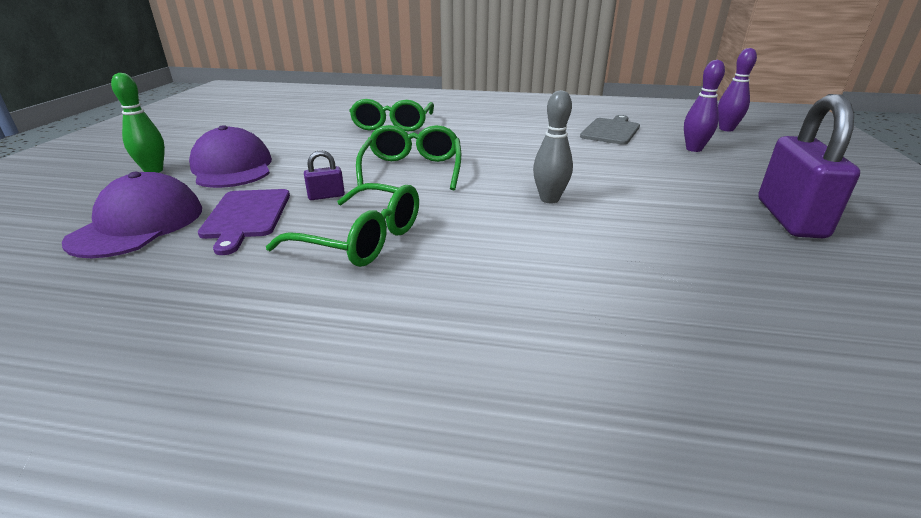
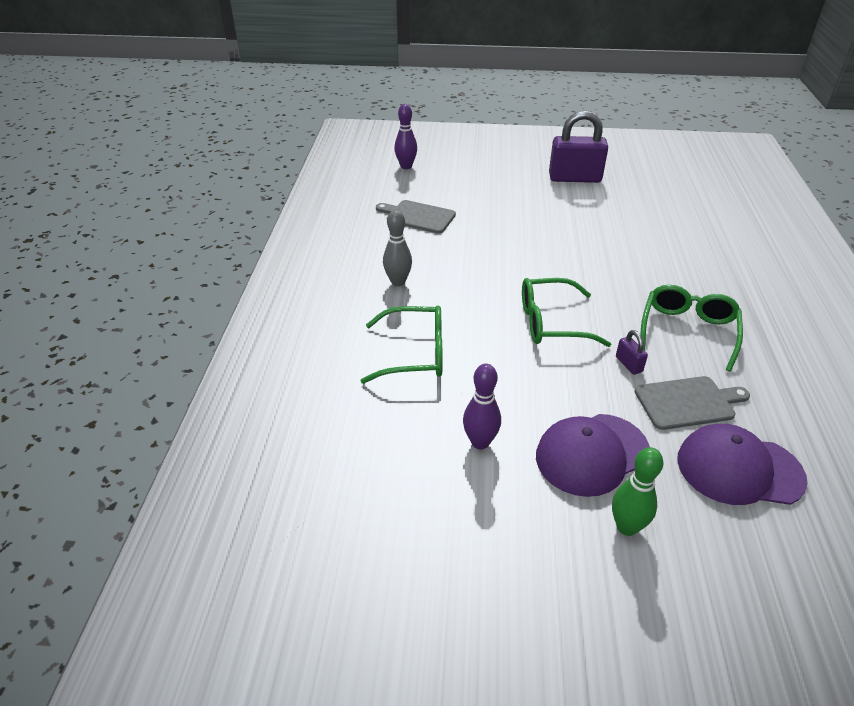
camera: 95 degrees left, 10 degrees up
(246, 216) = (687, 402): purple cutting board -> grey cutting board
(549, 199) = (584, 254): grey bowling pin -> grey bowling pin (398, 282)
(694, 149) = (460, 187): purple bowling pin -> purple bowling pin (480, 442)

